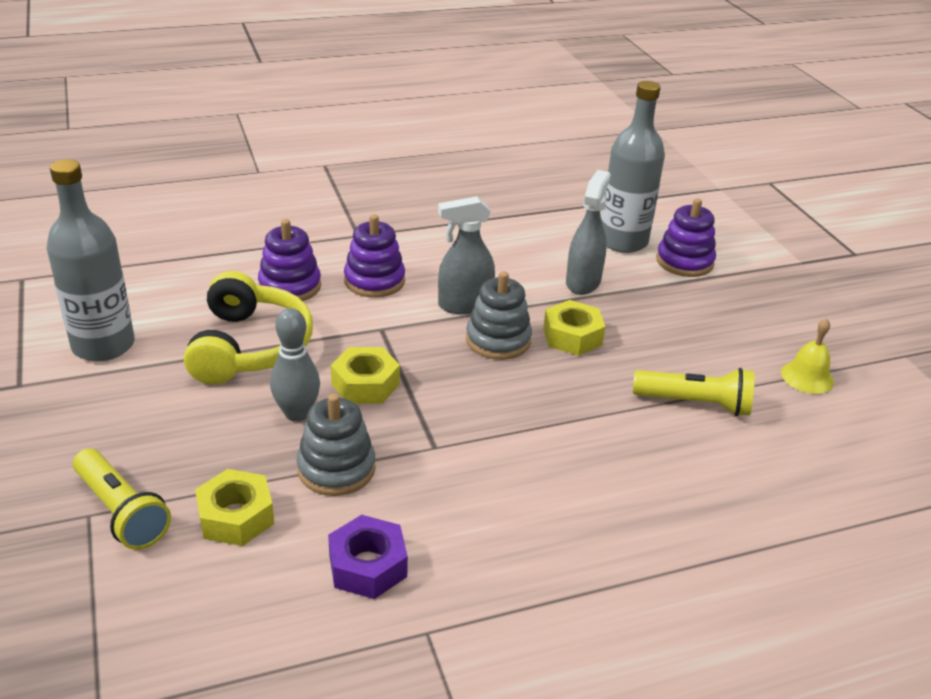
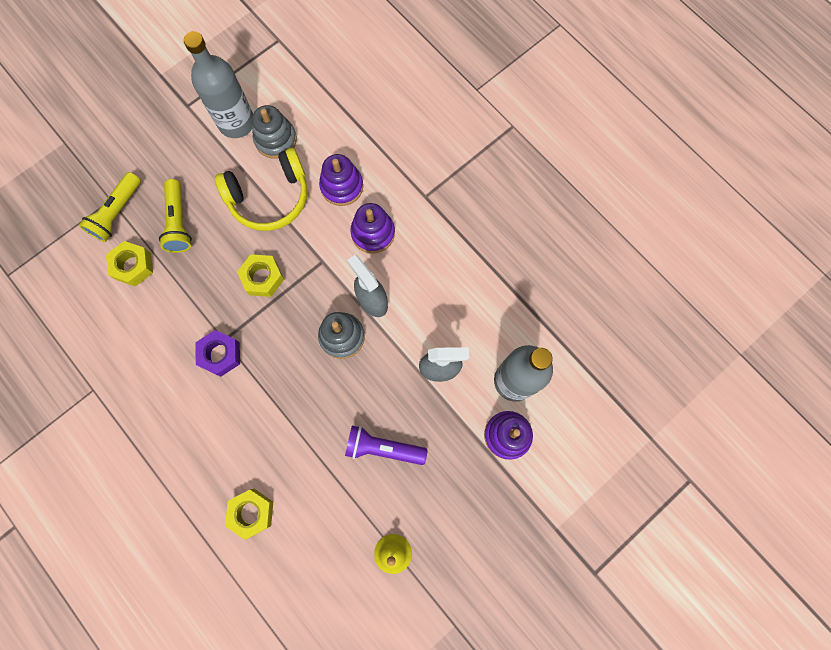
camera: 70 degrees right, 40 degrees up
(297, 413) = (221, 254): grey bowling pin -> none
(336, 469) = (185, 296): grey stacking toy -> grey stacking toy (275, 140)
(367, 566) = (123, 344): purple nut -> purple nut (220, 354)
(572, 336) = (368, 382): yellow nut -> yellow nut (252, 512)
(665, 348) = (383, 448): none -> purple flashlight
(694, 403) = (328, 481): yellow flashlight -> yellow flashlight (179, 222)

